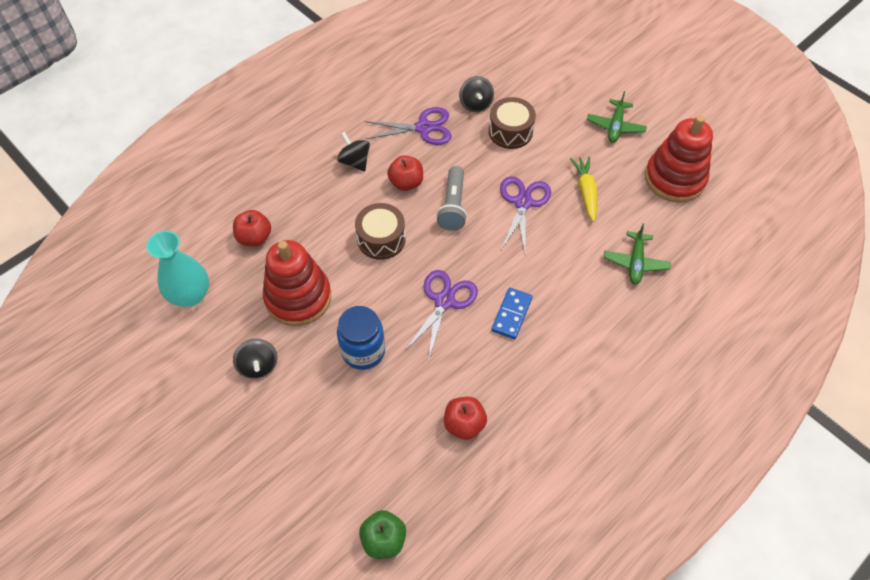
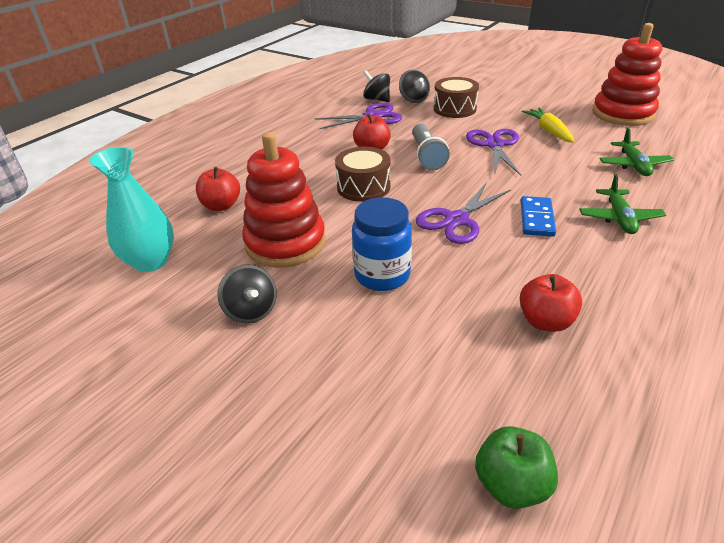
camera: 10 degrees left, 20 degrees down
(355, 161) = (314, 143): black spinning top -> black spinning top (377, 99)
(444, 301) = (456, 220): purple scissors -> purple scissors turned 150 degrees counterclockwise
(615, 126) = (545, 95): green plane -> green plane (619, 218)

